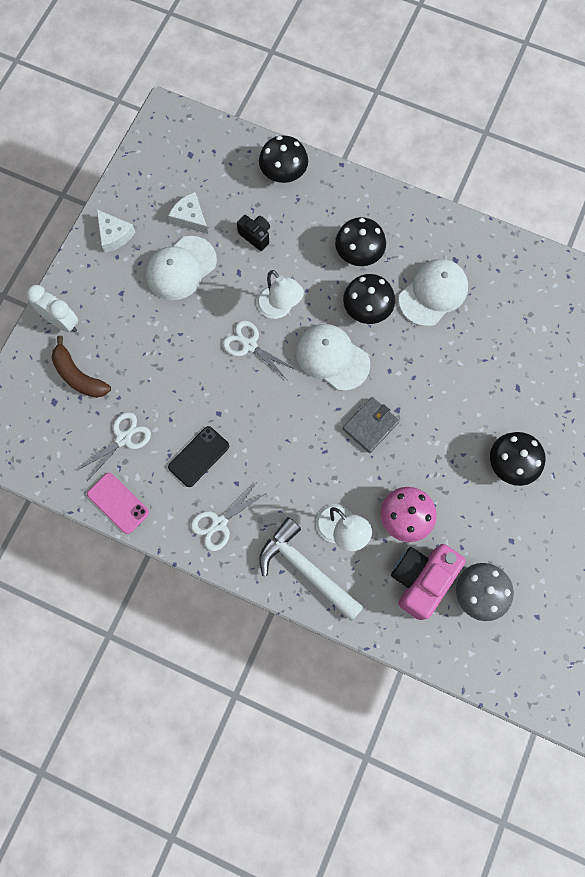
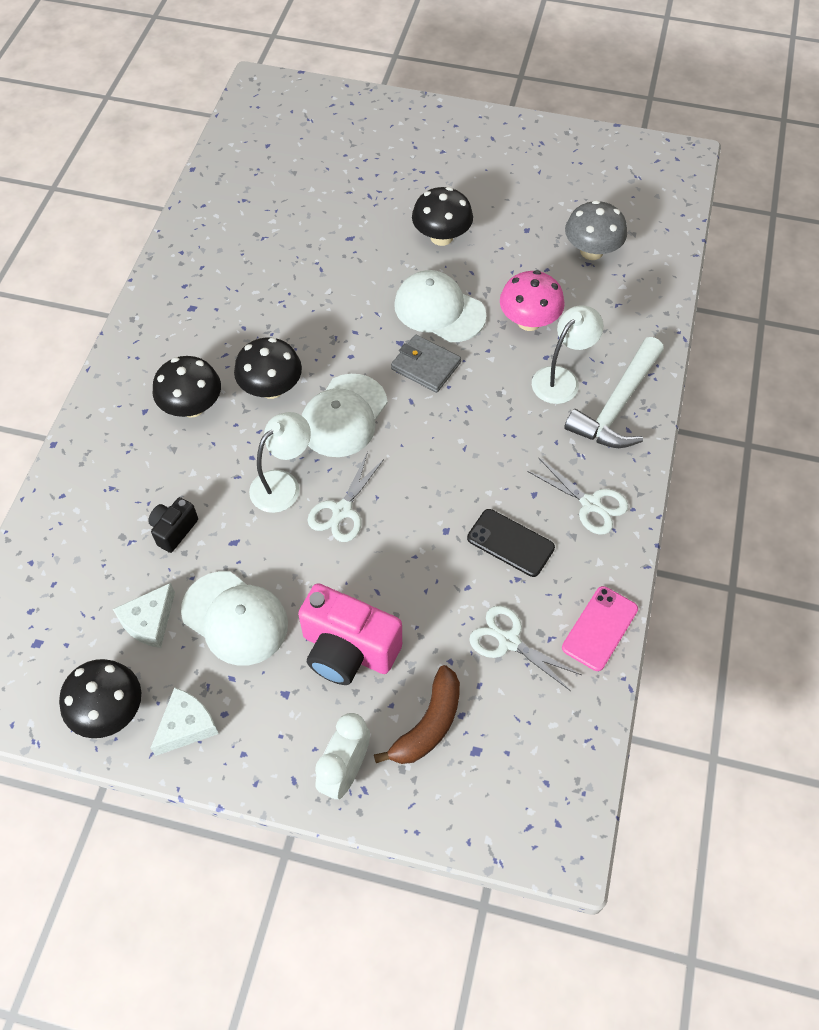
camera: 100 degrees left, 15 degrees down
(283, 174) = (70, 511): black mushroom -> black mushroom (110, 711)
(421, 580) = (593, 300): pink camera -> pink camera (348, 650)
(433, 293) = (240, 324): white cap -> white cap (439, 310)

